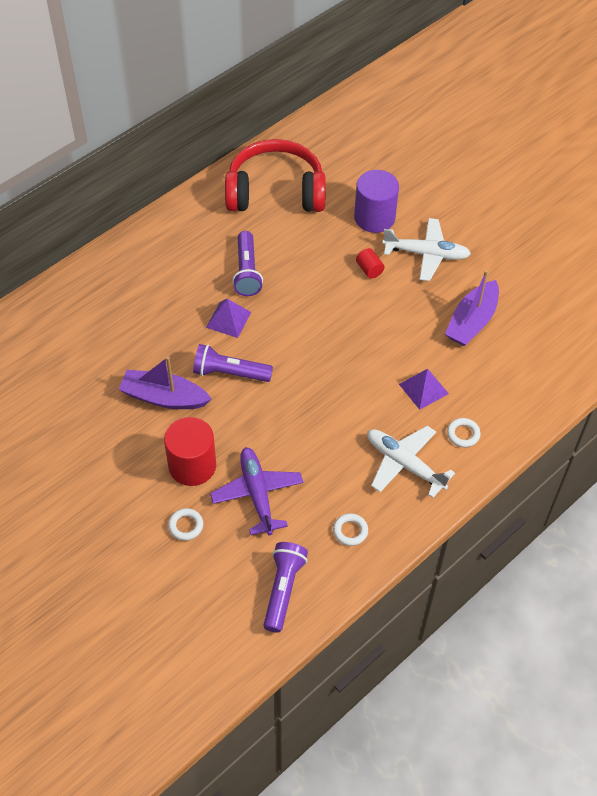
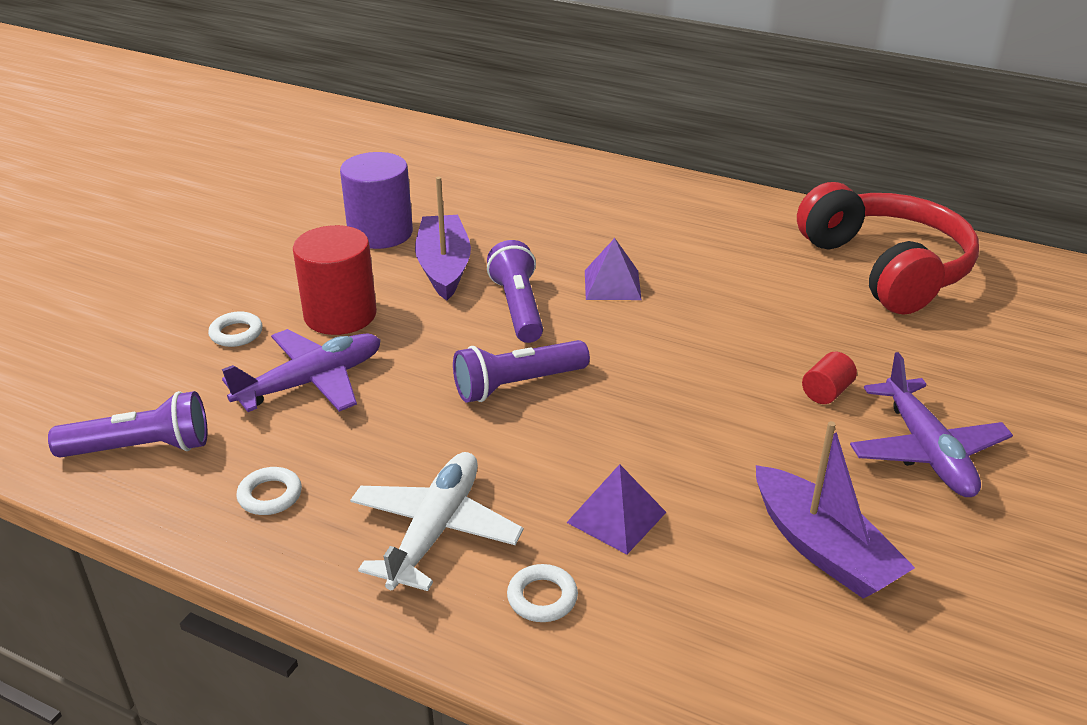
camera: 70 degrees right, 20 degrees down
(247, 271) = (712, 279): purple flashlight -> purple flashlight (517, 385)
(374, 217) = (943, 372): purple cylinder -> purple cylinder (380, 233)
(426, 254) = (926, 451): white plane -> purple plane
(472, 321) = (823, 549): purple boat -> purple boat turned 135 degrees counterclockwise

